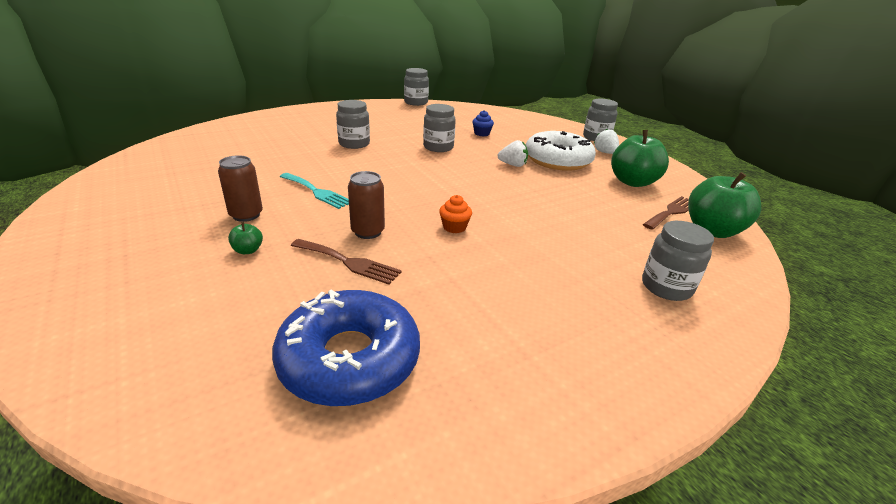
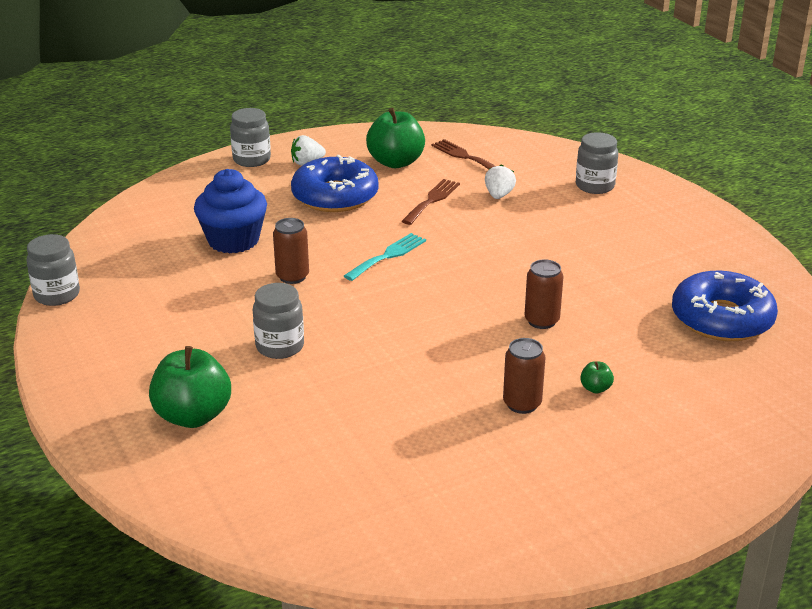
camera: 85 degrees left, 0 degrees up
(317, 192) = (452, 362): turquoise fork -> turquoise fork (388, 256)
(348, 262) = (600, 328): brown fork -> brown fork (432, 200)
(438, 147) = (292, 276): grey jar -> brown can
(454, 227) = (521, 272): orange cupcake -> none
(481, 133) = (233, 240): blue cupcake -> blue cupcake, size x2.23
(513, 165) = (353, 227): white strawberry -> white strawberry (499, 195)
(557, 160) = (335, 196): white donut -> blue donut
(712, 230) = (498, 147): green apple -> green apple (193, 416)

